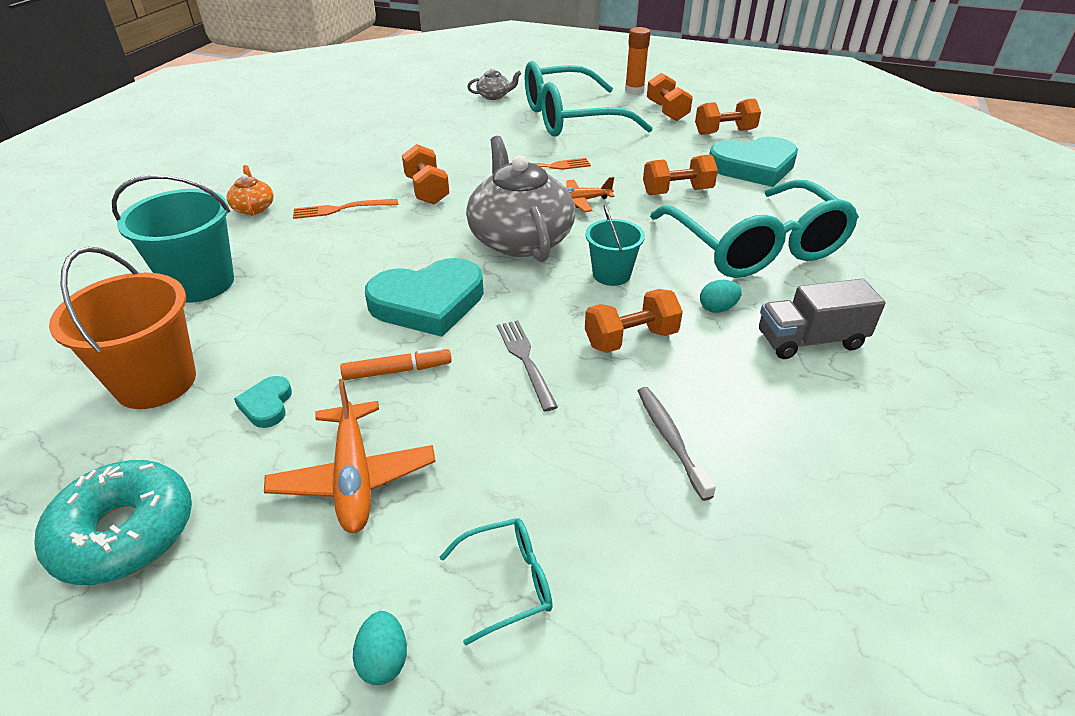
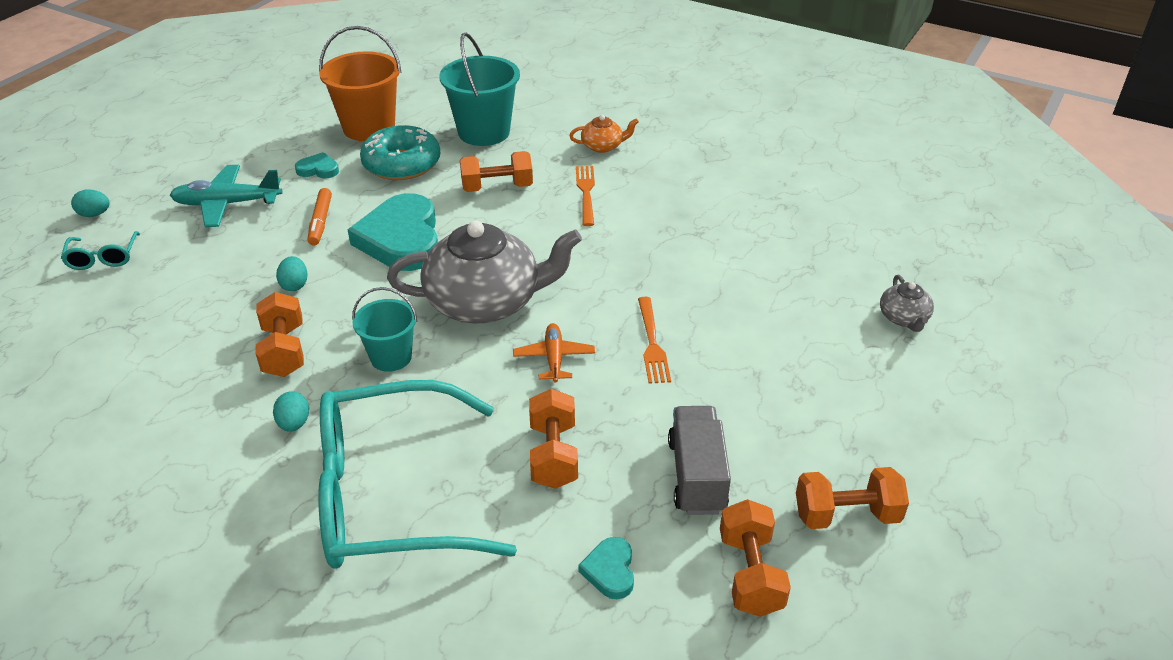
camera: 100 degrees right, 0 degrees up
(125, 533) = (242, 133): turquoise donut -> turquoise donut (402, 164)
(354, 477) = (227, 204): orange plane -> turquoise plane
(427, 190) = (612, 246): orange dumbbell -> orange dumbbell (497, 187)
(525, 359) = (294, 285): grey fork -> turquoise egg
(571, 118) = (816, 389): turquoise glasses -> none
(634, 91) = (945, 491): orange glue stick -> none
(670, 440) = (155, 349): grey toothbrush -> none
(753, 167) = (610, 571): turquoise heart -> turquoise heart, size x0.45
(810, 340) = (205, 481): grey truck -> grey truck (696, 476)

